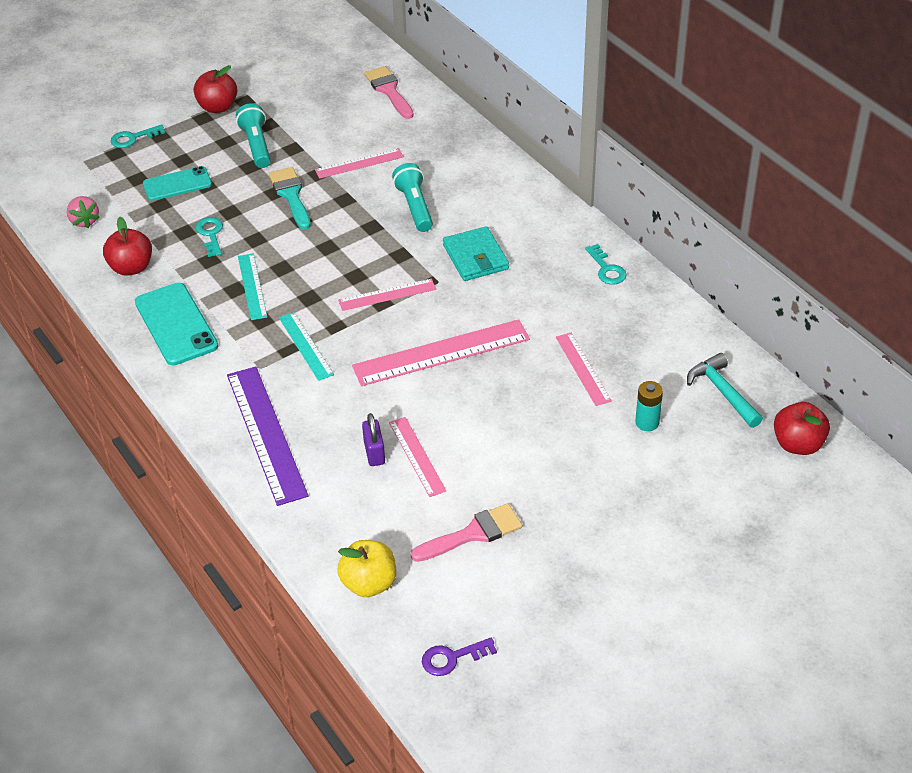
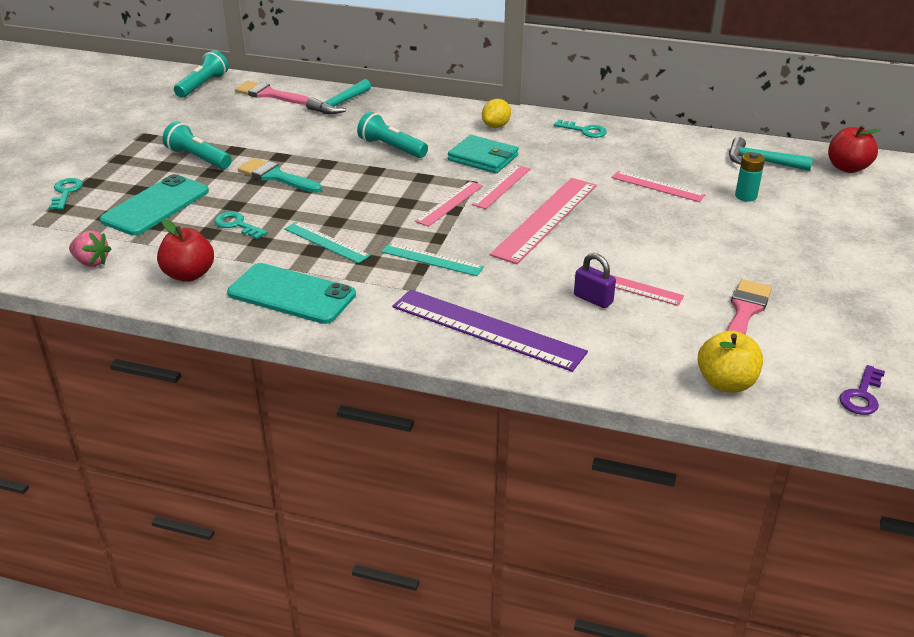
camera: 40 degrees left, 10 degrees down
(133, 138) = (66, 192): turquoise key -> turquoise key turned 150 degrees clockwise
(177, 184) = (155, 205): turquoise phone -> turquoise phone, size x1.51
(218, 107) = (126, 148): red apple -> none
(348, 54) = (203, 85): none -> turquoise flashlight
(359, 163) = (307, 140): pink ruler -> pink ruler (502, 186)
(432, 131) = (339, 104): none -> turquoise hammer
(534, 224) = (496, 126): none -> yellow lemon

